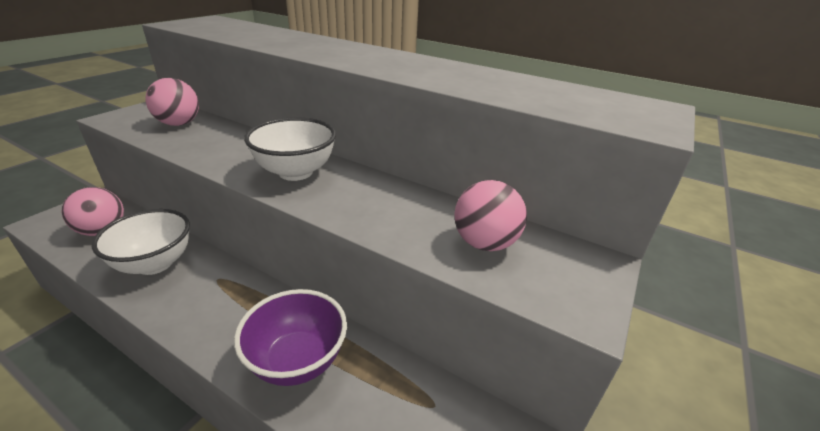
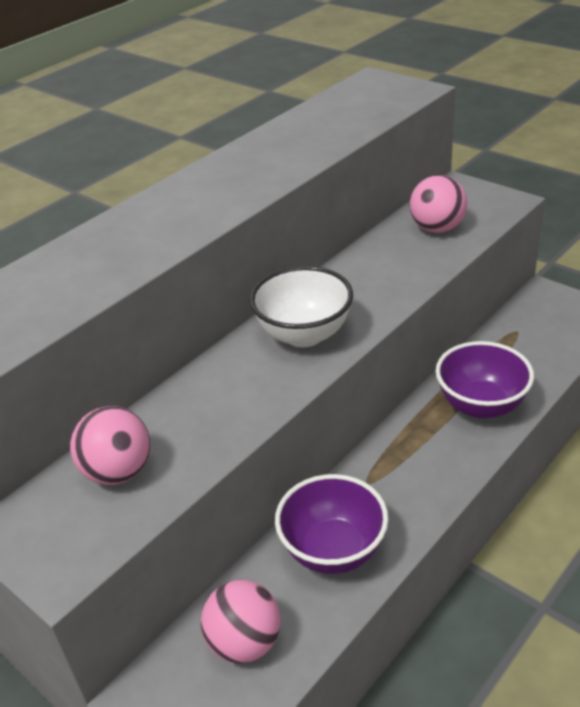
camera: 75 degrees left, 5 degrees up
(155, 263) = (333, 550): white bowl -> purple bowl

